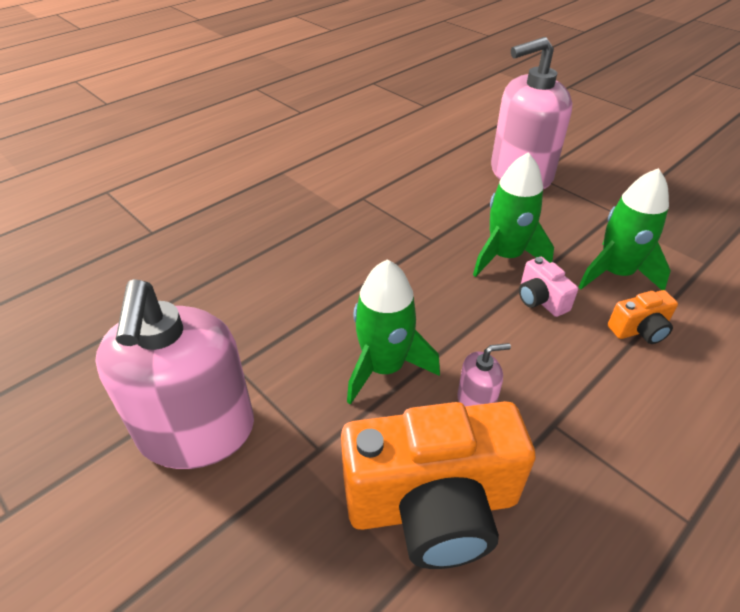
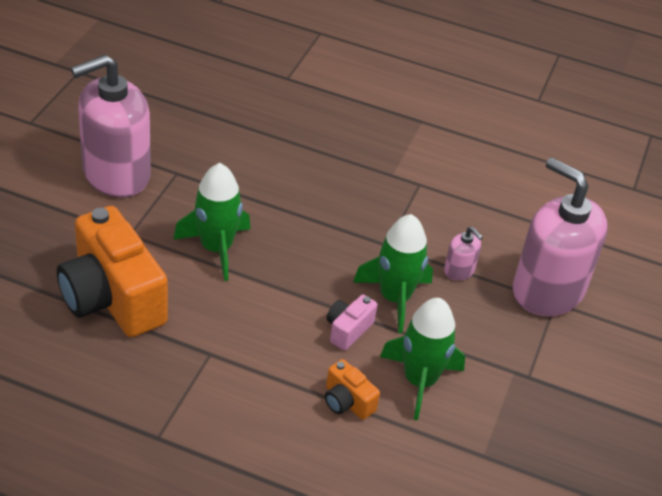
camera: 60 degrees right, 0 degrees up
(476, 401) = (210, 306): pink soap dispenser -> pink soap dispenser (459, 270)

